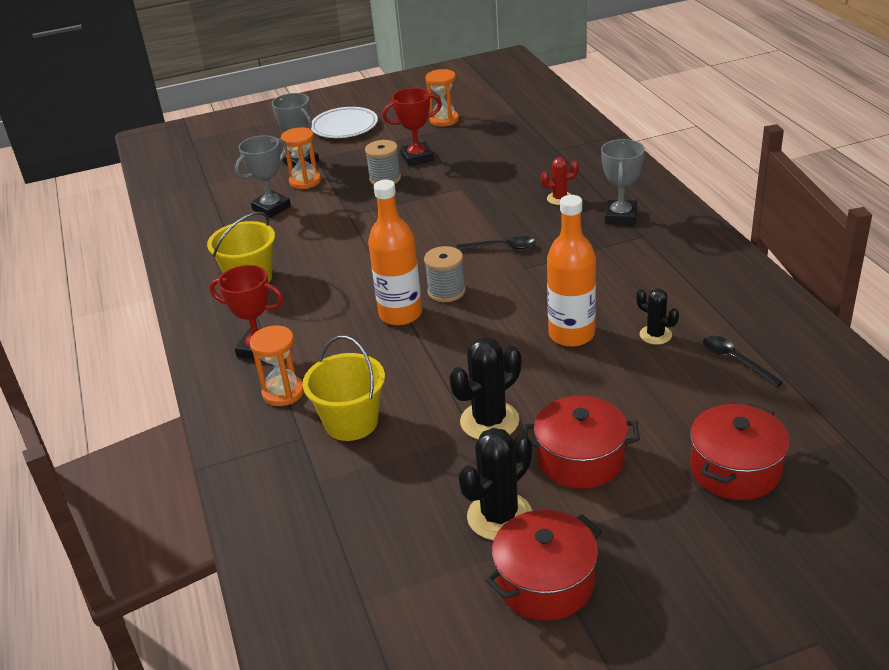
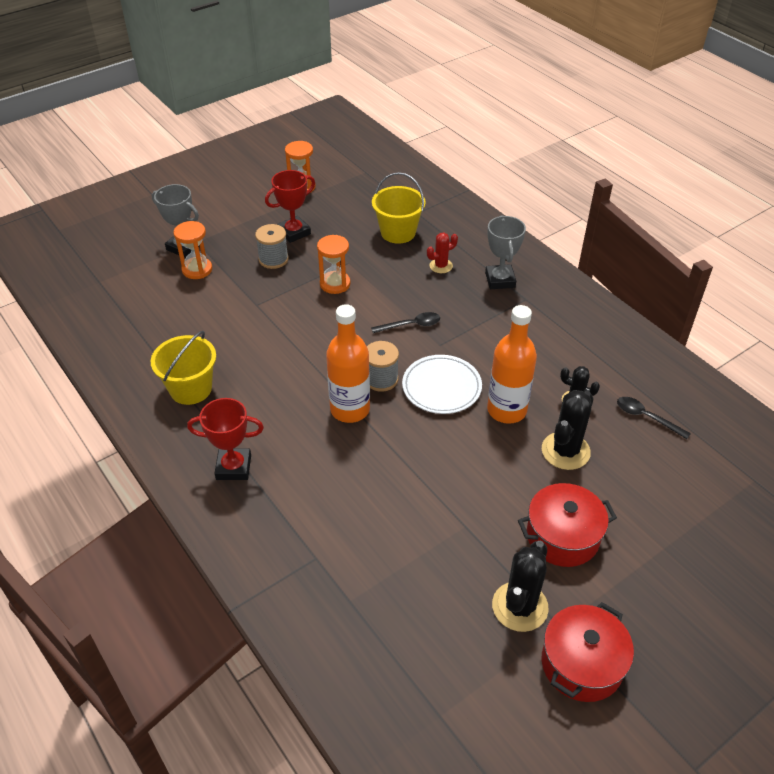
camera: 20 degrees left, 10 degrees up
(271, 208) = (177, 304): grey trophy -> none
(283, 392) = (277, 512): orange hourglass -> orange hourglass (335, 284)
(344, 126) = (209, 202): white plate -> white plate (441, 387)
(351, 422) = (353, 533): yellow bucket -> yellow bucket (398, 232)
(489, 421) = (473, 511): black cactus -> black cactus (565, 451)
(735, 469) = (685, 524): red pot -> none

